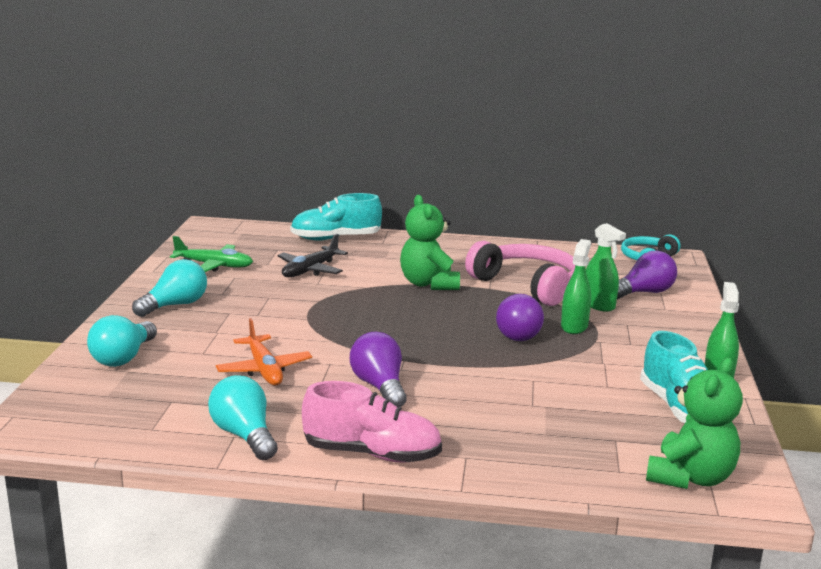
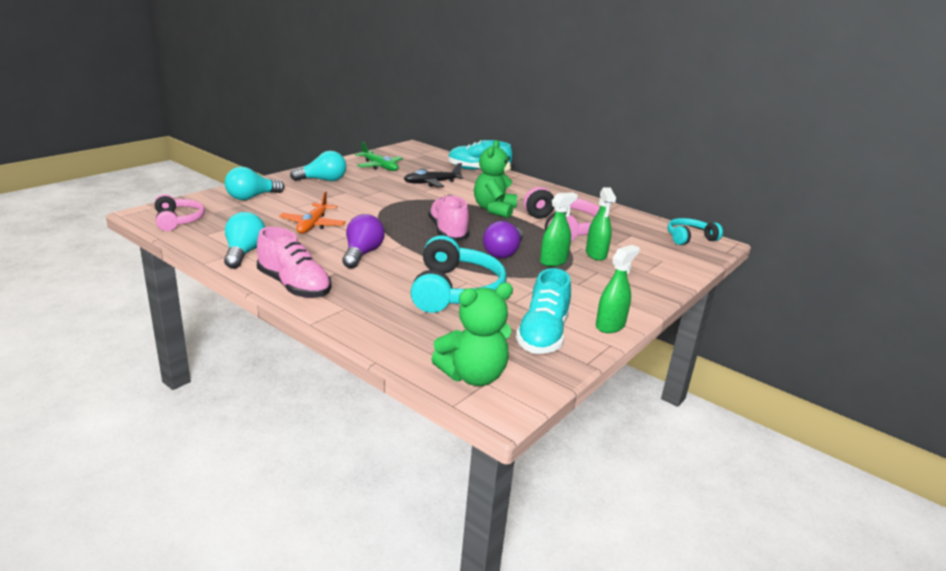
camera: 30 degrees right, 5 degrees up
(80, 423) = (178, 220): none -> pink headphones
(424, 327) = (448, 232): none -> pink shoe
(538, 394) = (455, 291): none -> turquoise headphones
(644, 293) = (647, 257): purple light bulb -> none

